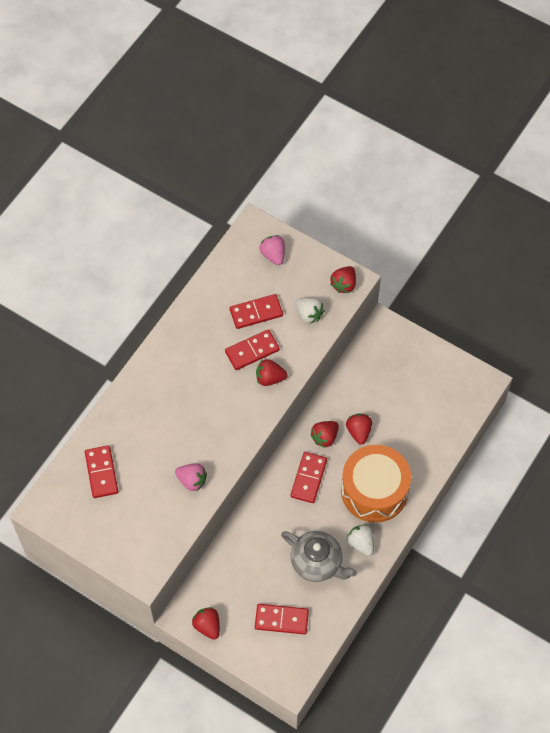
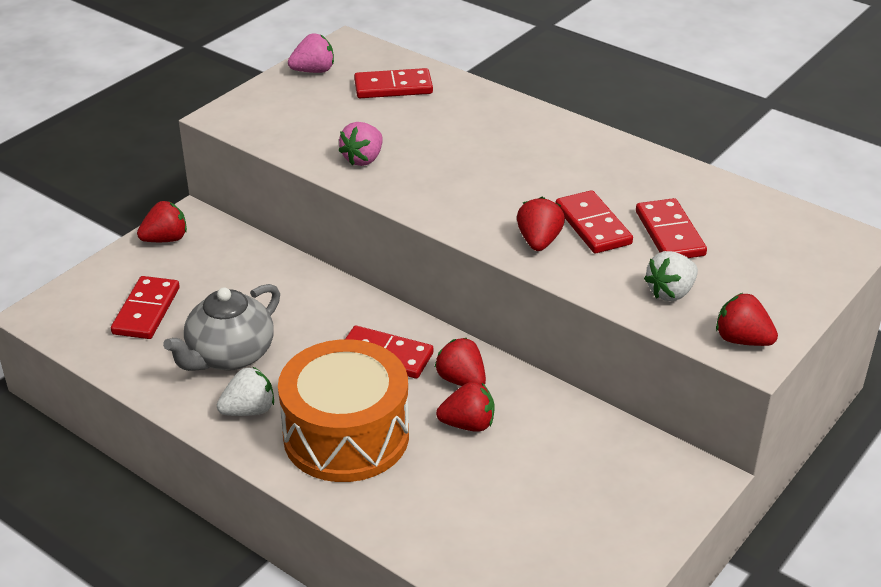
camera: 95 degrees right, 25 degrees down
(273, 255) = (794, 258): pink strawberry -> pink strawberry (313, 71)

